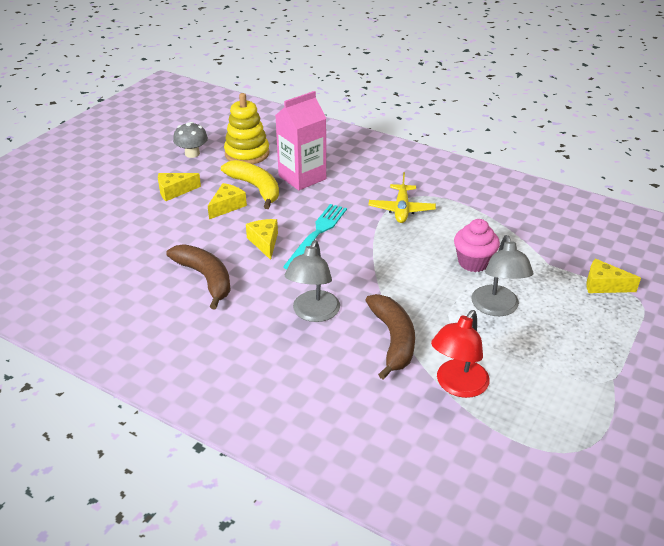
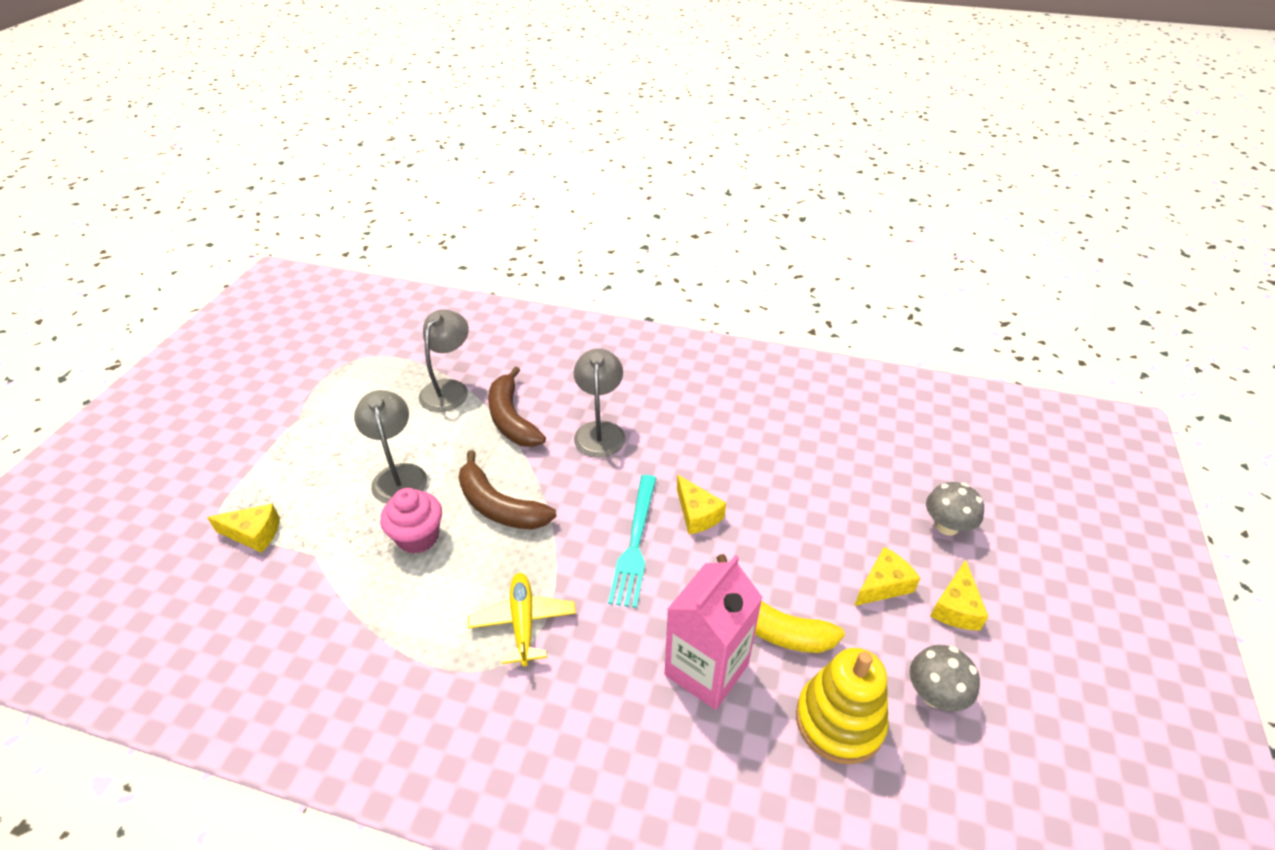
camera: 165 degrees right, 5 degrees up
(103, 209) = (946, 526): none -> grey mushroom
(205, 278) = (736, 449): brown banana -> brown banana (499, 506)
(227, 206) = (785, 570): yellow cheese -> yellow cheese (956, 607)
(457, 386) = (449, 389): red lamp -> grey lamp

